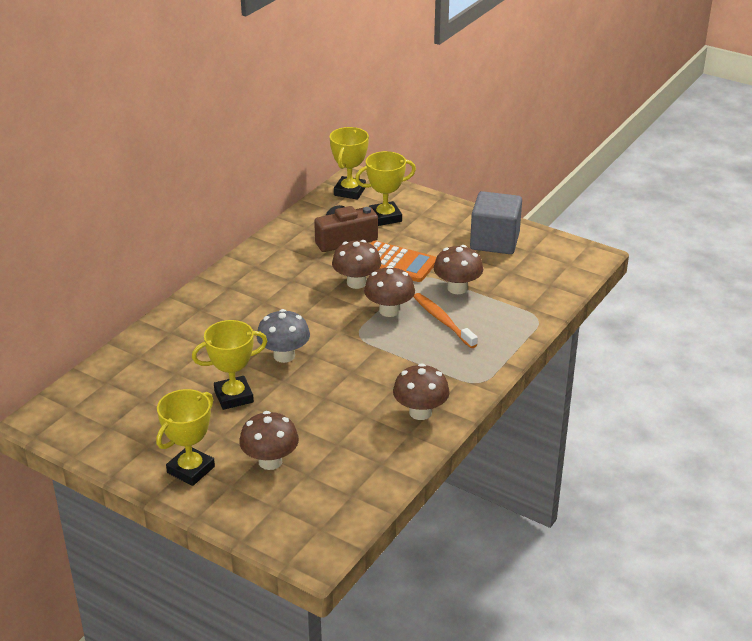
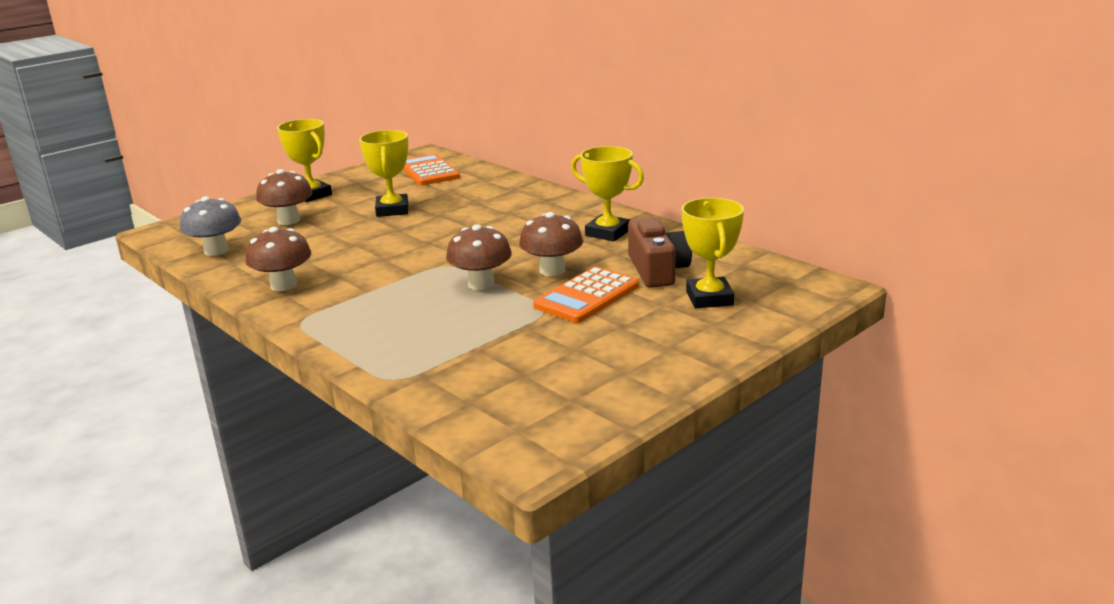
camera: 105 degrees right, 10 degrees down
(110, 401) = (428, 171): none -> orange calculator
(284, 356) = (437, 230): grey mushroom -> grey mushroom (216, 251)
(349, 191) = (789, 280): yellow trophy -> yellow trophy (608, 233)
(442, 321) = (437, 313): orange toothbrush -> none
(457, 288) = (503, 330): brown mushroom -> none
(494, 241) = (614, 372): grey cube -> none

